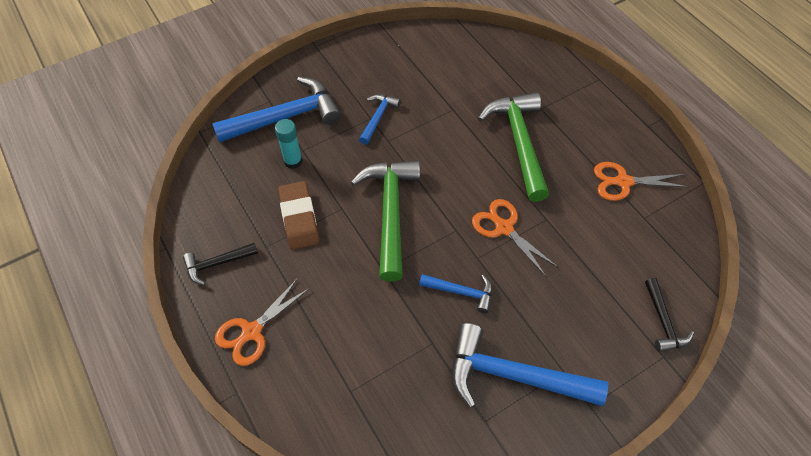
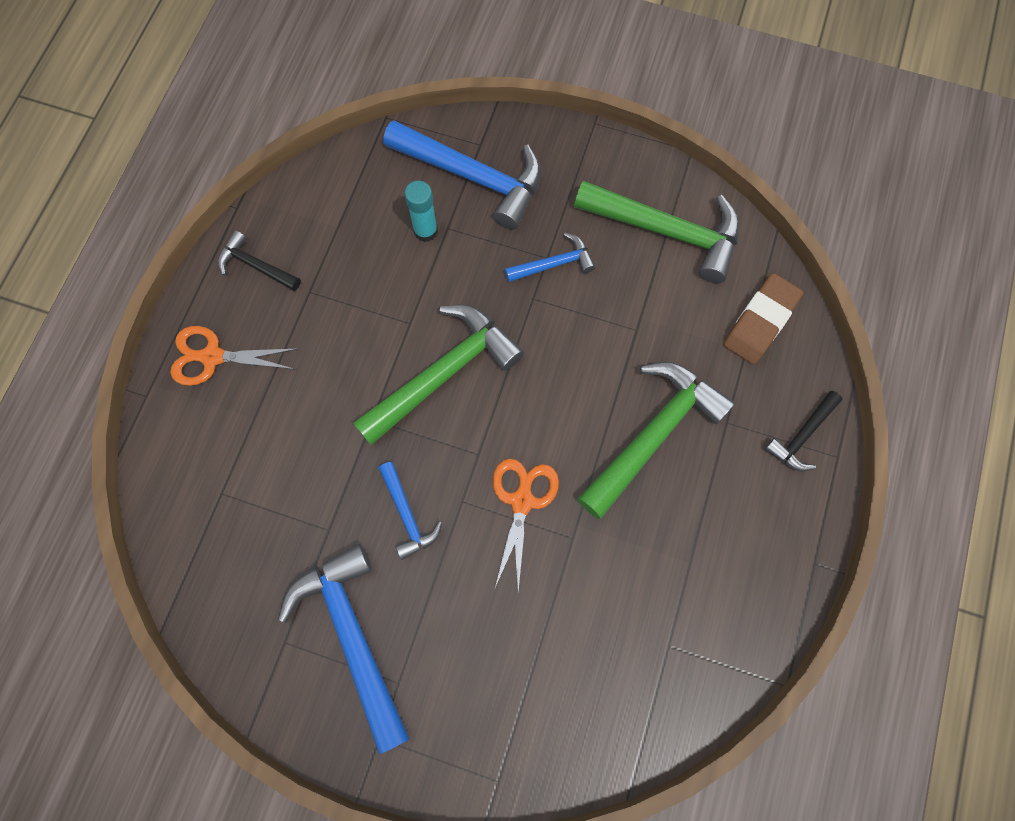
camera: 50 degrees right, 15 degrees up
(299, 218) = (365, 293): brown eraser -> brown eraser (760, 321)
(411, 60) = (666, 232): none -> green hammer
(623, 182) = (700, 589): orange scissors -> none
(663, 321) = (541, 754): black hammer -> black hammer (802, 436)

